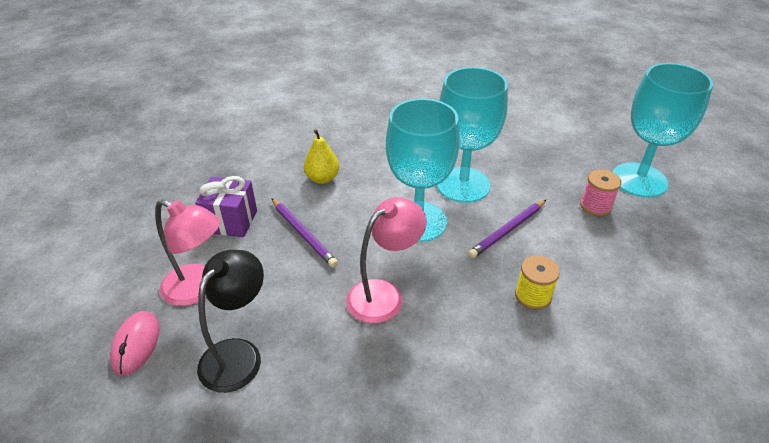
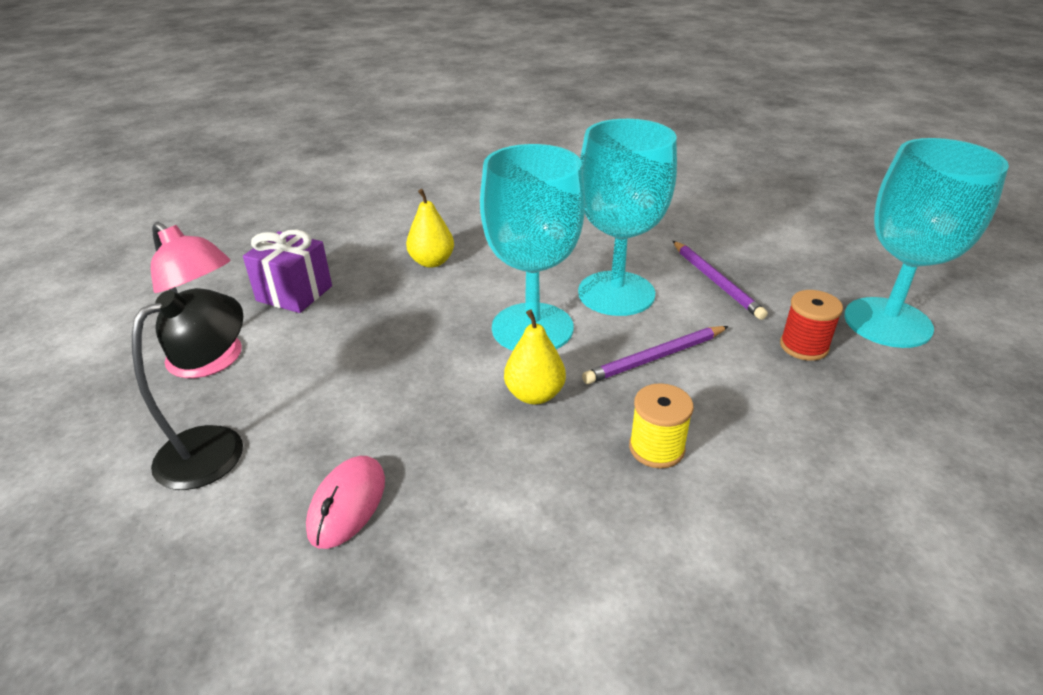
camera: 15 degrees right, 5 degrees down
(136, 344) = (105, 411): pink mouse -> pink mouse (347, 504)
(303, 234) = (374, 320): purple pencil -> purple pencil (715, 281)
(384, 294) = (442, 408): pink lamp -> none
(441, 272) = (534, 394): none -> yellow pear
(595, 206) = (803, 346): pink spool -> red spool

